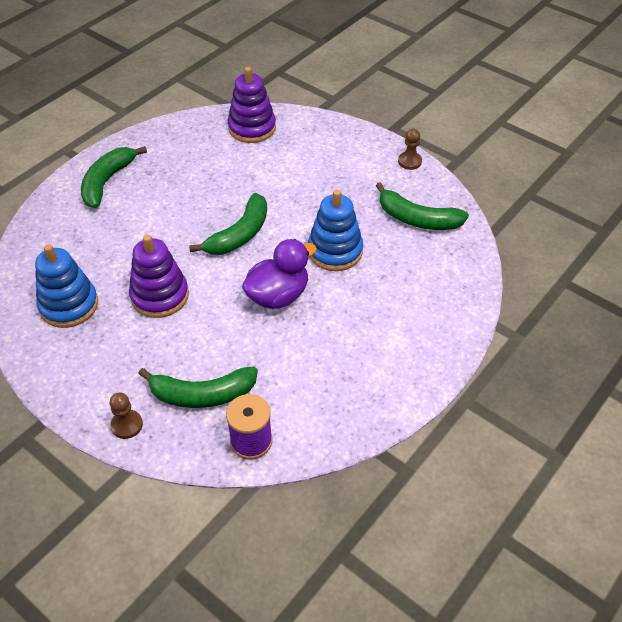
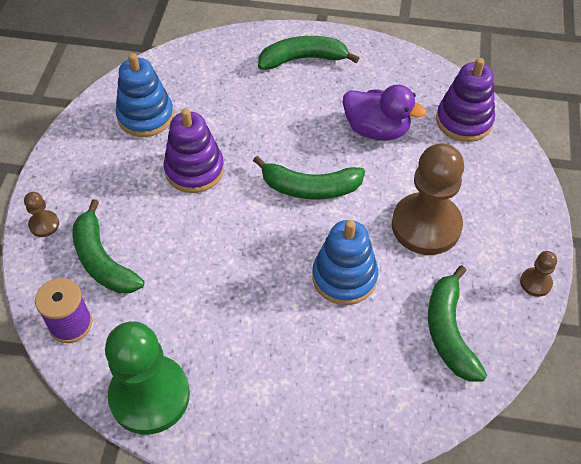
camera: 60 degrees right, 5 degrees up
(278, 295) = (252, 258): purple duck -> purple duck (376, 130)
(325, 189) = (426, 225): none -> brown pawn
(357, 410) = (150, 396): none -> green pawn

